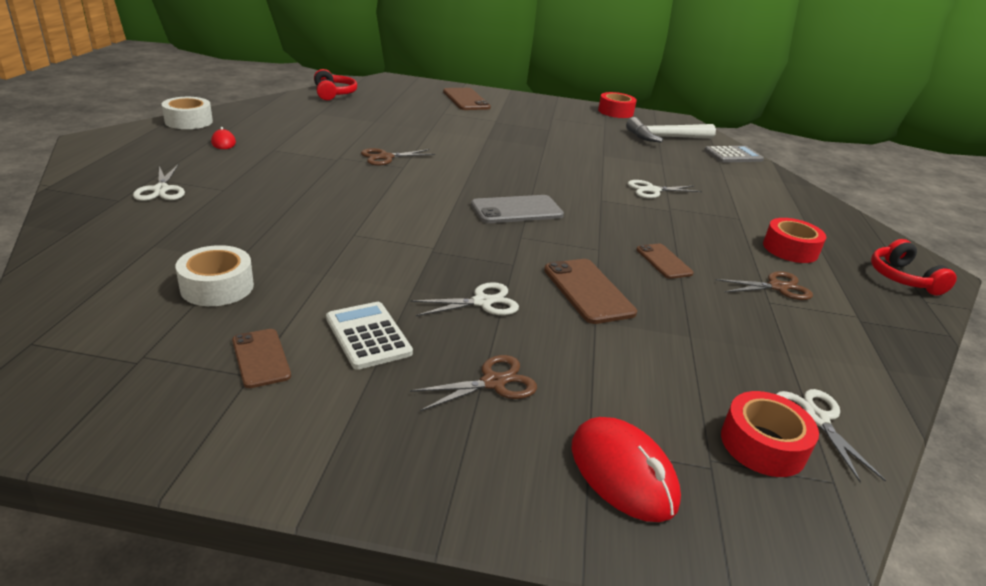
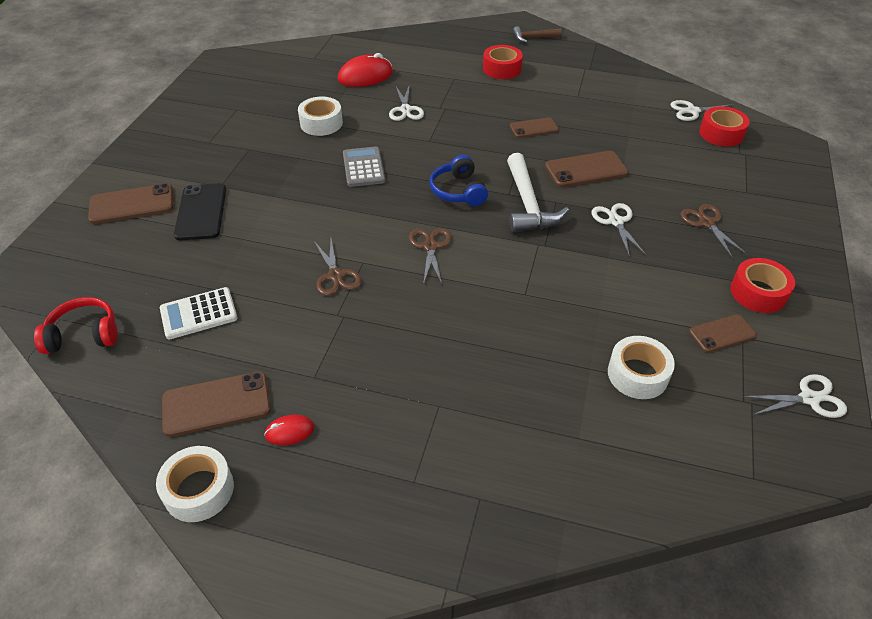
camera: 80 degrees left, 15 degrees up
(161, 190) = (446, 463): white scissors -> white scissors (809, 398)
(259, 124) = (216, 404): none -> brown phone
(368, 336) = (677, 279): white calculator -> white calculator (199, 314)
(461, 117) = (201, 212): none -> black phone
(517, 210) = (458, 191): grey phone -> blue headphones
(603, 154) = (321, 123): none -> white tape
(615, 112) = (192, 95): red tape -> red tape (758, 292)
(622, 473) = (762, 184): red mouse -> red mouse (365, 76)
(665, 138) = (275, 78): white hammer -> white hammer (528, 204)
(733, 155) = (321, 50): grey calculator -> grey calculator (363, 167)
(777, 287) = (558, 88): brown scissors -> brown scissors (430, 246)
(902, 278) = (533, 38): red headphones -> brown hammer

